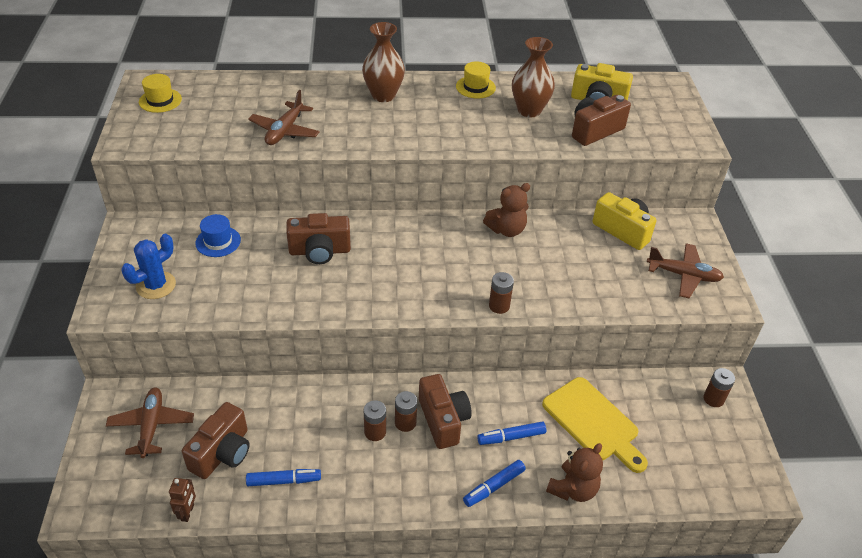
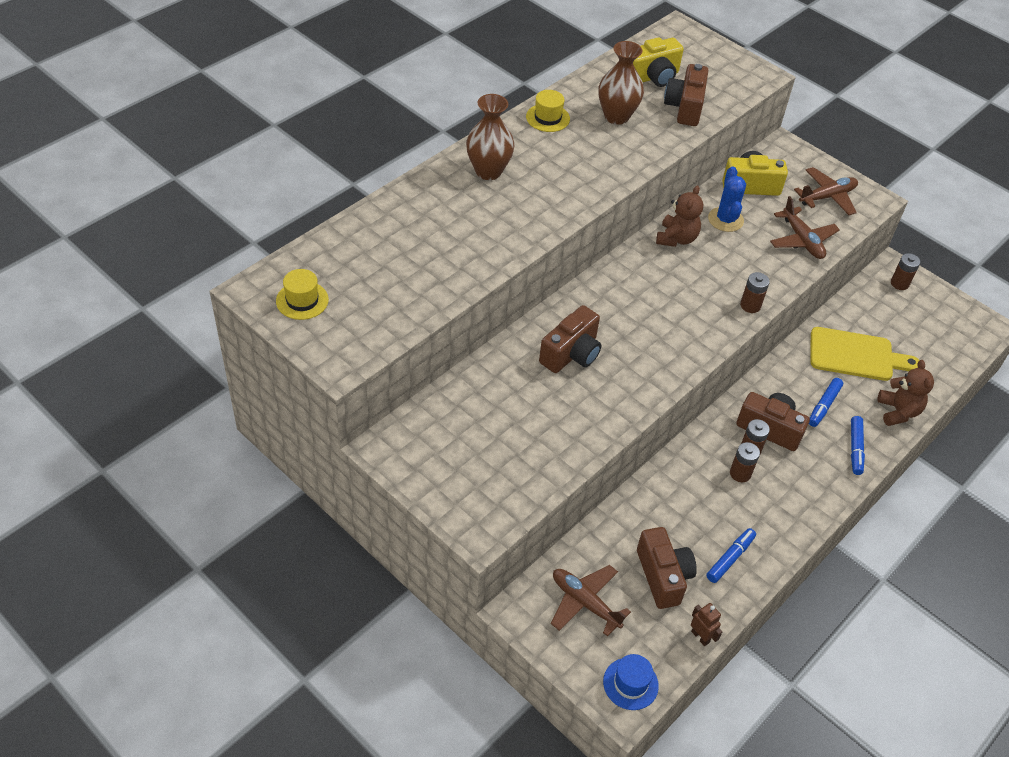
camera: 45 degrees left, 5 degrees up
(156, 285) = (489, 479): blue cactus -> blue cactus (725, 220)
(218, 241) = (481, 404): blue hat -> blue hat (630, 684)
(285, 131) = (460, 258): brown plane -> brown plane (802, 240)

